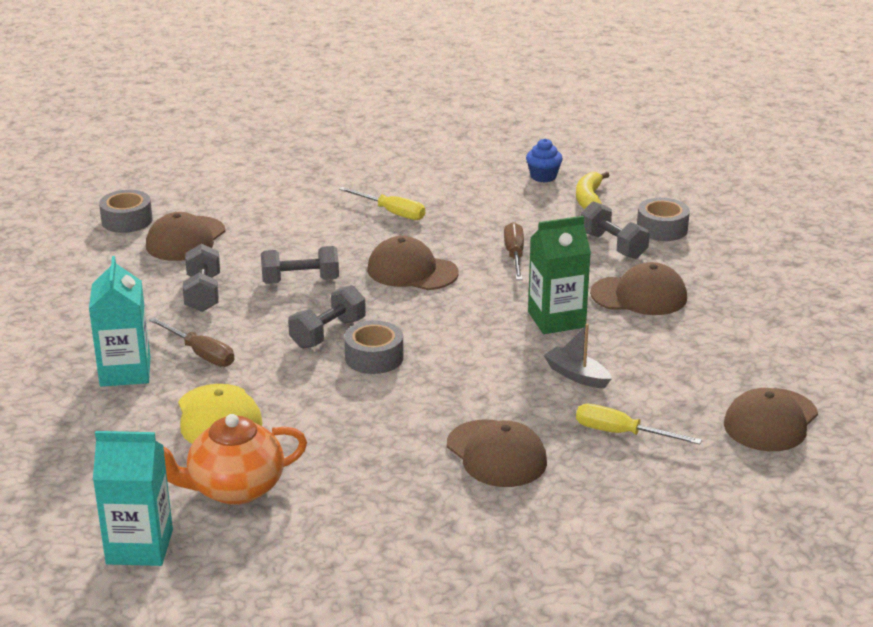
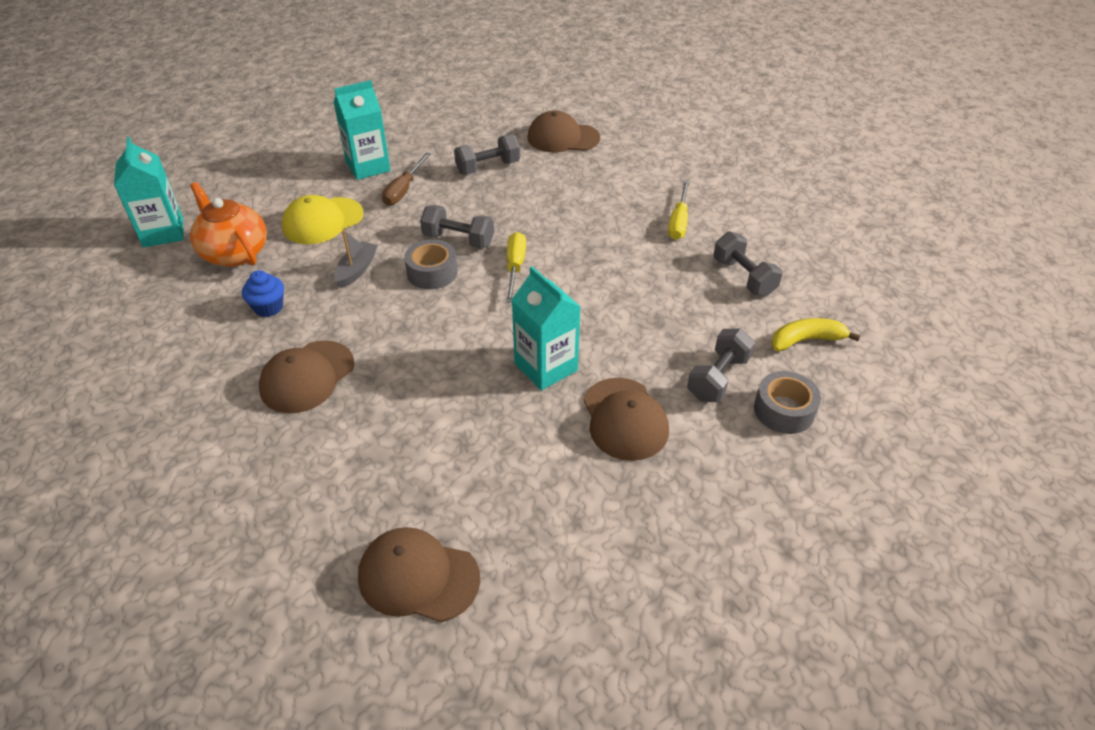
camera: 70 degrees right, 15 degrees up
(127, 220) = (573, 107): grey tape -> none
(300, 281) = (532, 205): grey dumbbell -> grey dumbbell (743, 277)
(412, 271) = (582, 258): brown cap -> none
(514, 255) = (651, 313): brown screwdriver -> none
(543, 176) = (828, 297): blue cupcake -> blue cupcake (268, 307)
(556, 319) = (546, 367): green carton -> turquoise carton
(576, 375) = (451, 402): grey boat -> grey boat (357, 270)
(621, 433) = (360, 454): yellow screwdriver -> yellow screwdriver (515, 267)

